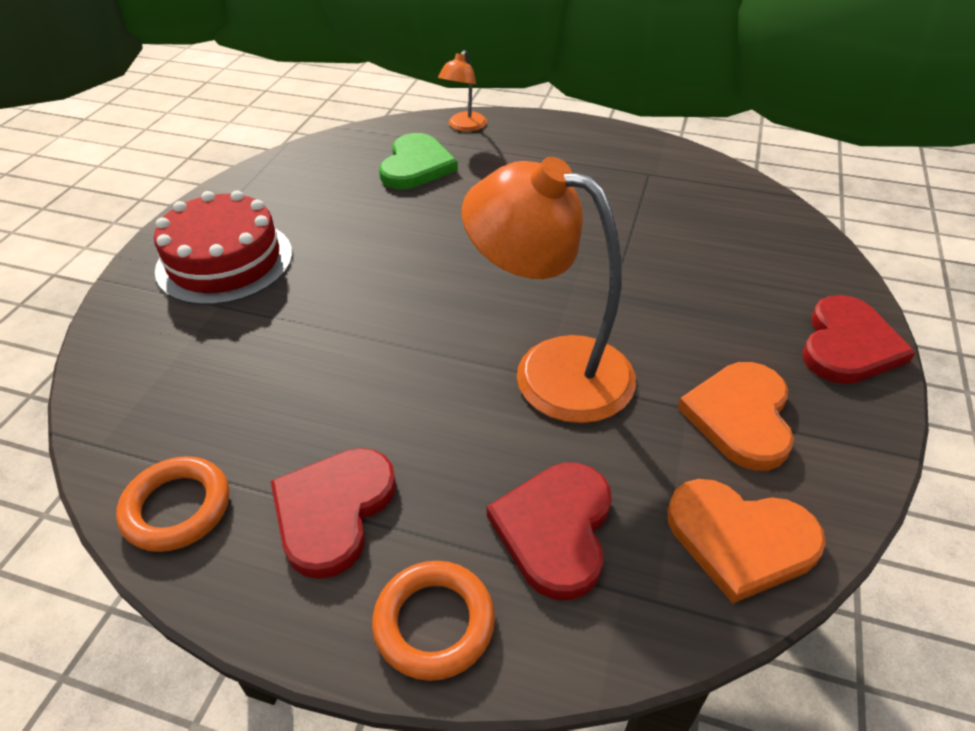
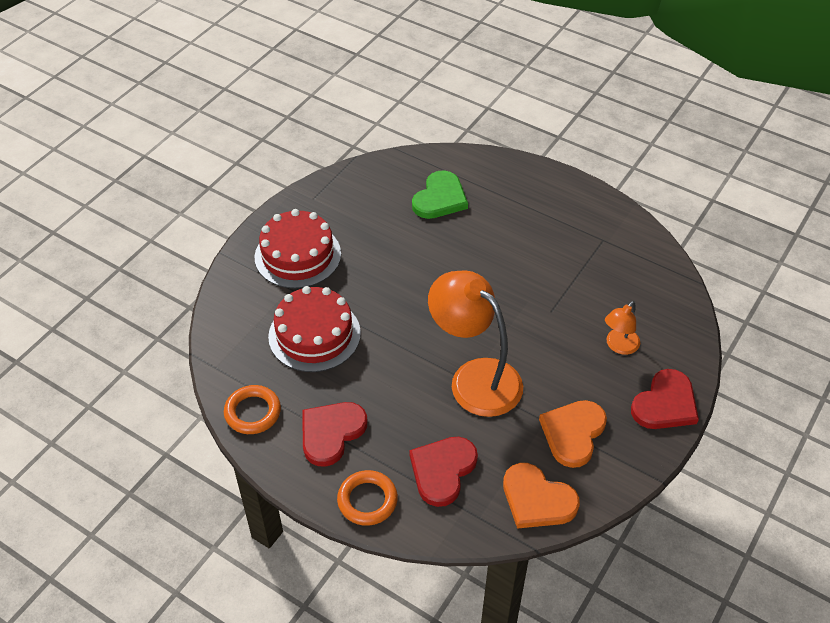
camera: 15 degrees right, 5 degrees up
(271, 360) = (314, 335): none -> red cake
(464, 126) = (485, 166): orange lamp -> orange lamp (619, 346)

